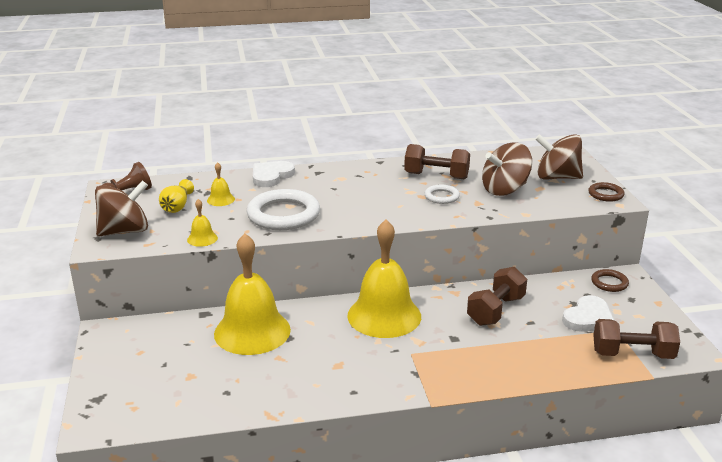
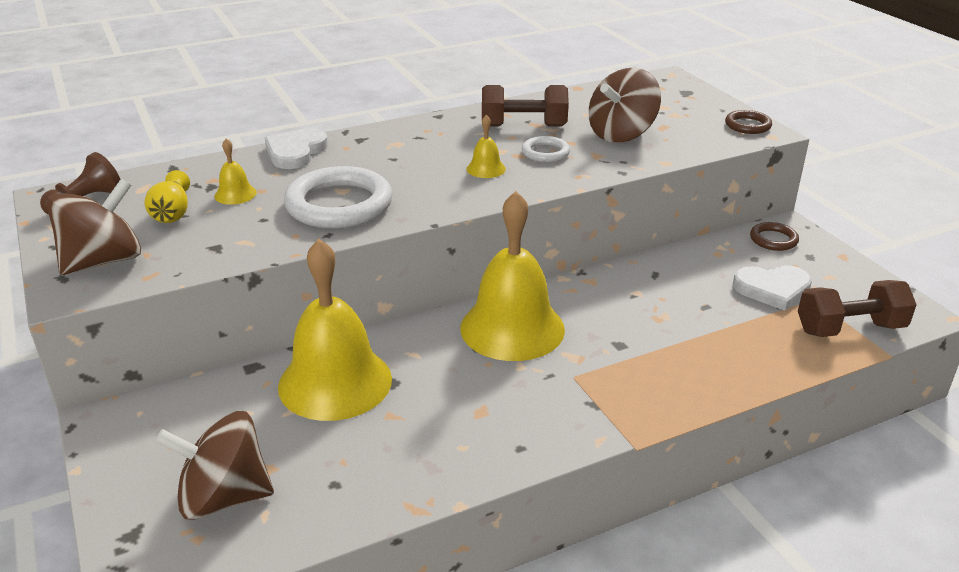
camera: 15 degrees left, 5 degrees up
(202, 238) = (232, 256): yellow bell -> yellow bell (486, 169)
(495, 310) = (654, 297): brown dumbbell -> none
(557, 177) = (676, 111): brown spinning top -> brown spinning top (224, 497)
(588, 318) = (772, 289): white heart -> white heart turned 60 degrees clockwise

